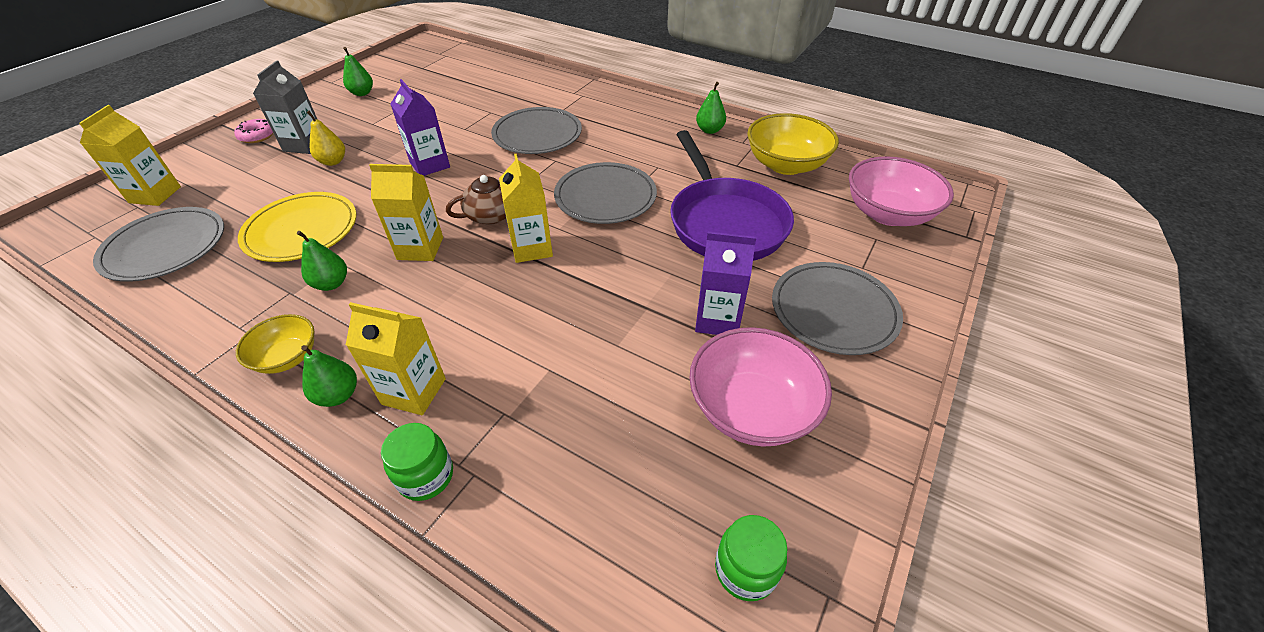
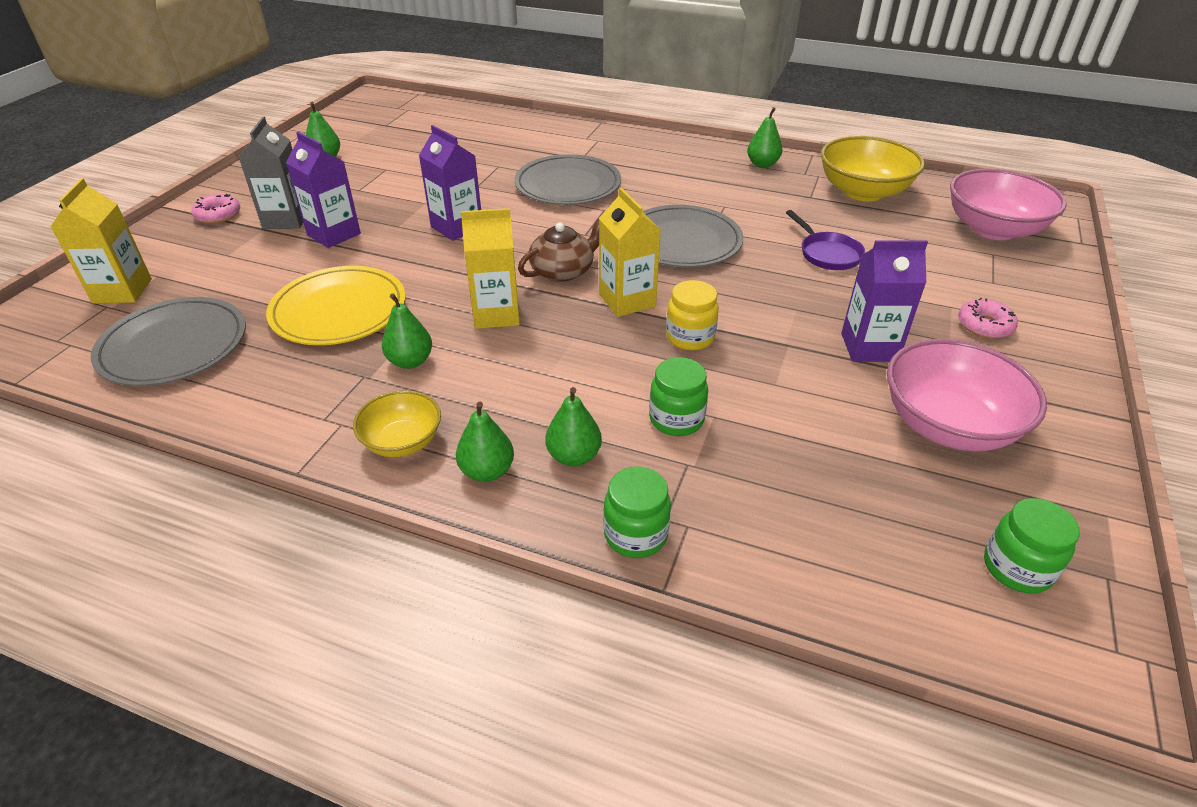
camera: 10 degrees left, 5 degrees down
(333, 161) = (334, 234): yellow pear -> purple carton
(414, 391) = (573, 456): yellow carton -> green pear
(516, 368) = (676, 419): none -> green jar
(566, 290) = (690, 337): none -> yellow jar
(725, 222) = (827, 254): purple pan -> purple pan, size x0.46
(834, 311) = (984, 325): grey plate -> pink donut

